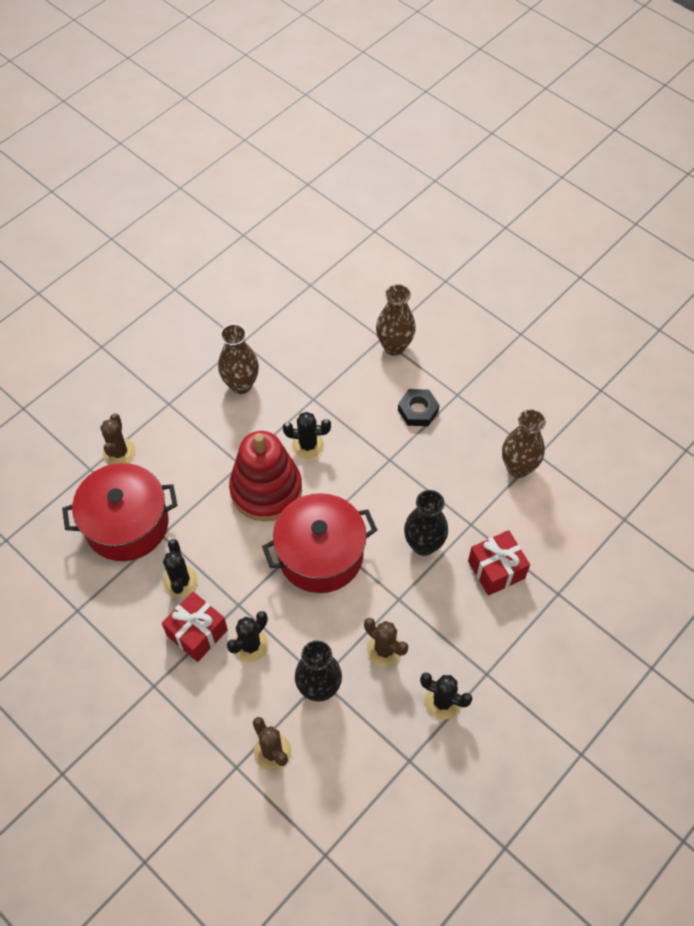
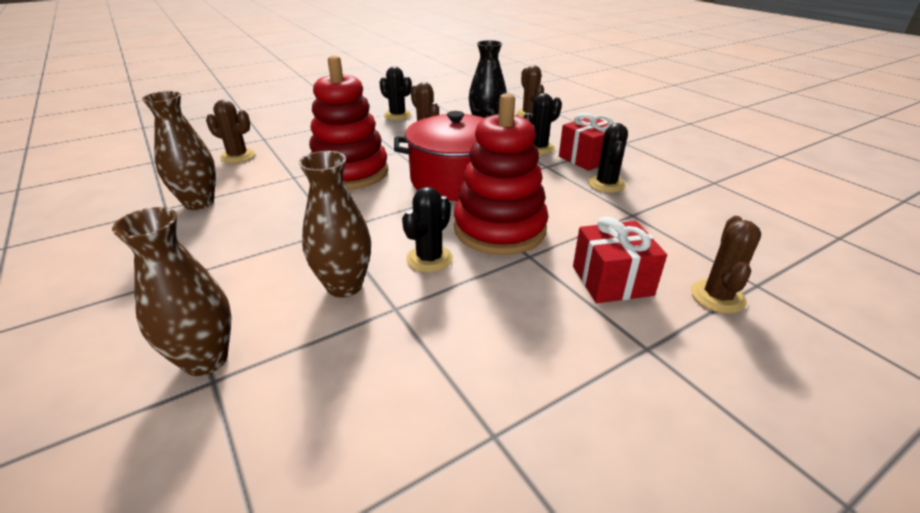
camera: 165 degrees left, 25 degrees down
(127, 524) = (679, 228): red pot -> none
(241, 385) = (510, 352): brown vase -> brown vase (344, 286)
(308, 445) = (429, 259): black cactus -> black cactus turned 75 degrees counterclockwise
(418, 410) = (255, 268): black nut -> none
(423, 545) = (350, 172): black vase -> red stacking toy
(496, 569) = (299, 153): red gift -> red gift (612, 280)
(552, 549) = (238, 156): none -> brown cactus

